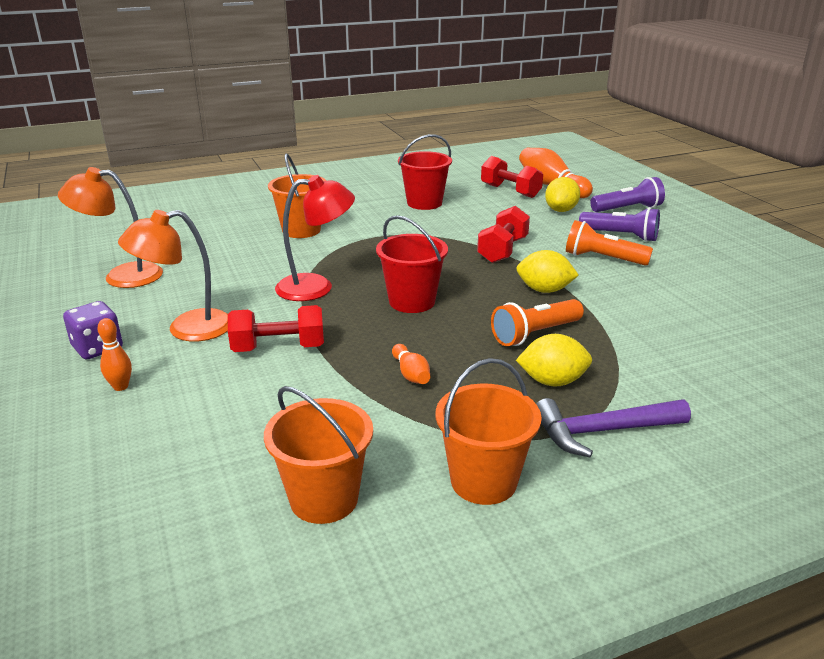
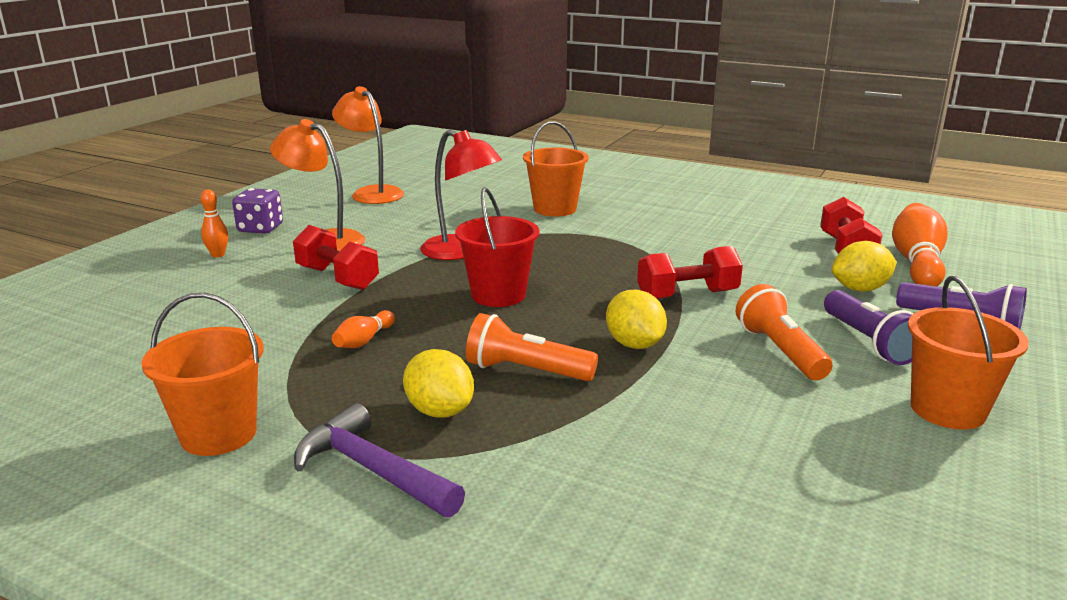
camera: 50 degrees right, 5 degrees down
(324, 499) = (135, 376): orange bucket -> orange bucket (947, 409)
(424, 203) = (718, 227): red bucket -> none

